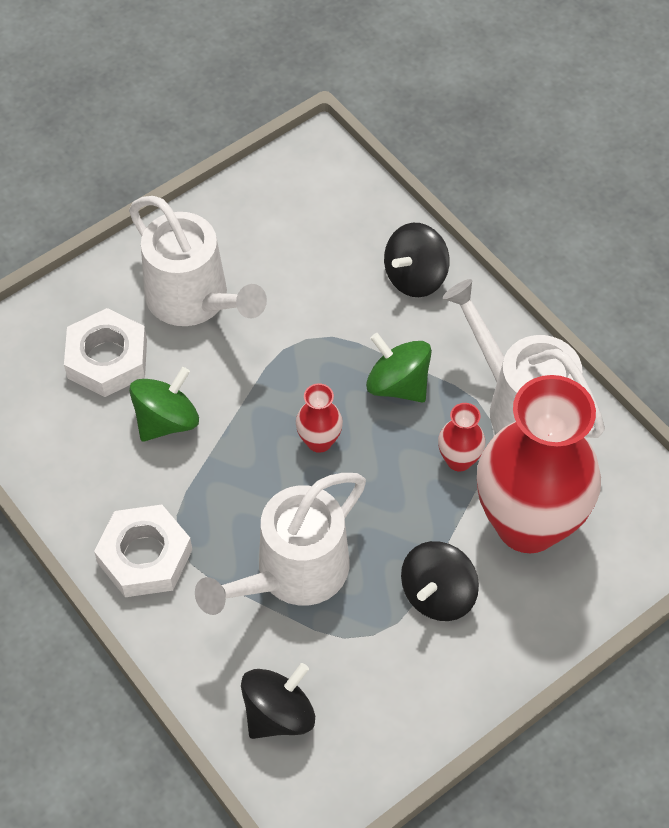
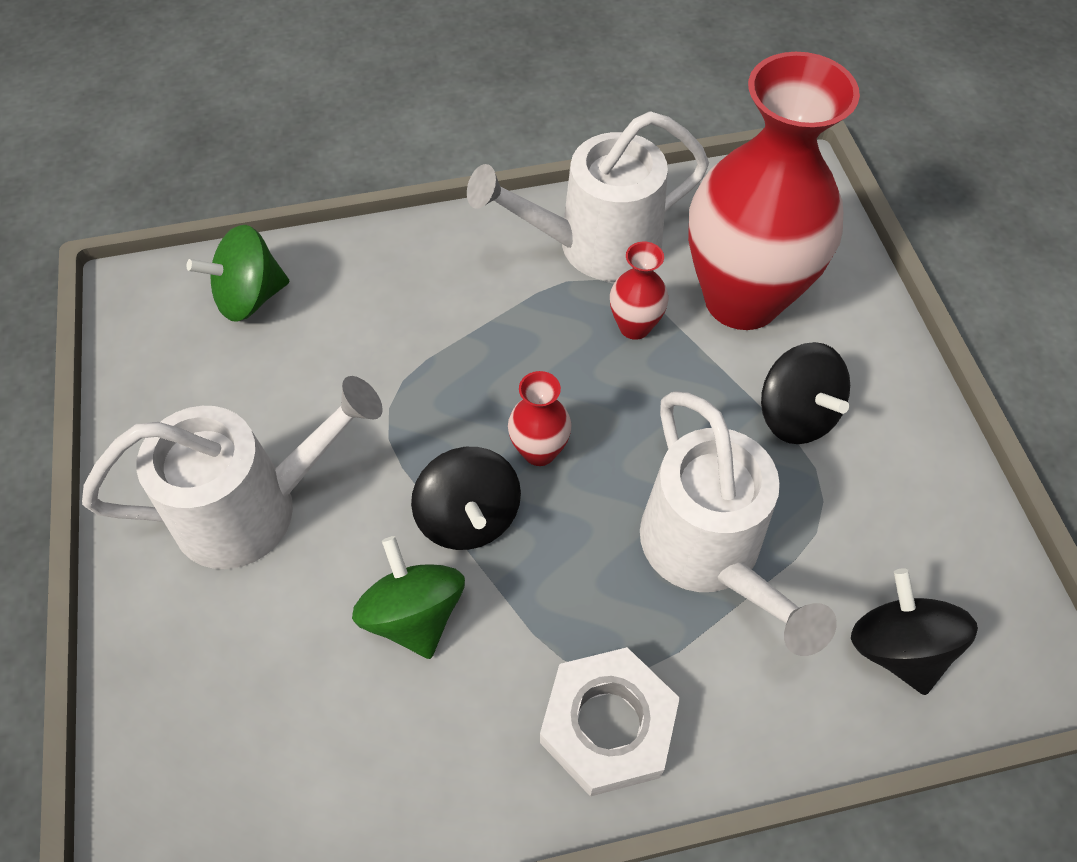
camera: 65 degrees left, 0 degrees up
(107, 359) = (272, 654): white nut -> none
(398, 384) = (506, 343): green spinning top -> green spinning top (250, 297)
(415, 277) = (376, 270): black spinning top -> black spinning top (469, 517)

